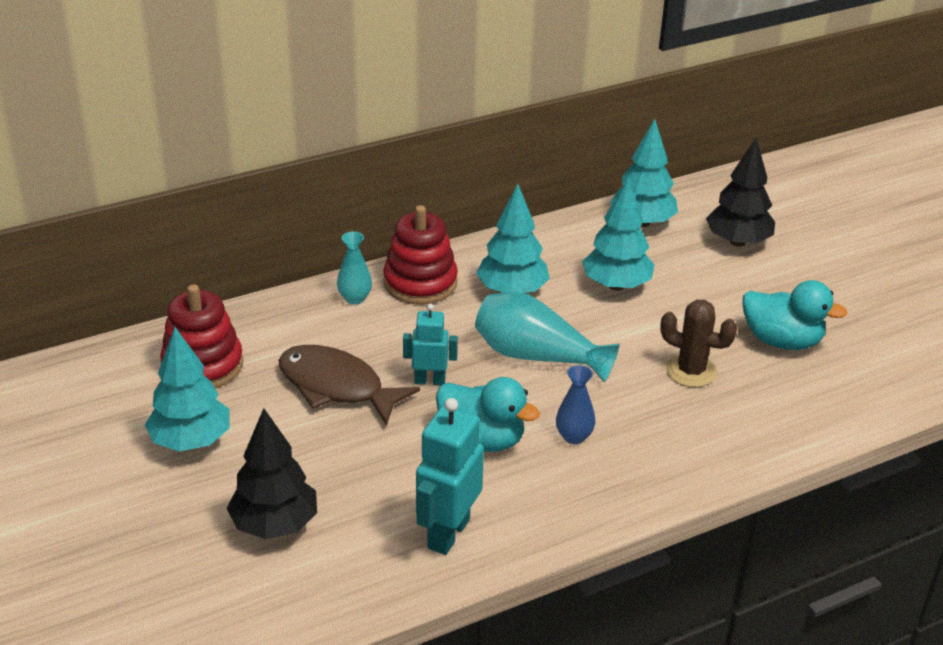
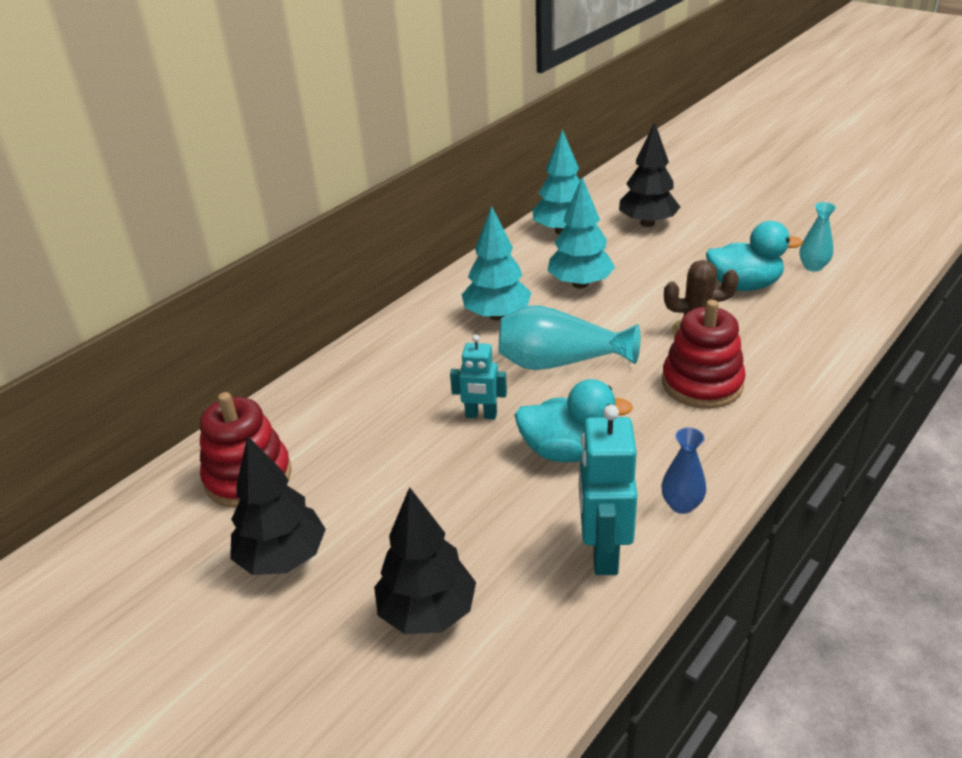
camera: 20 degrees left, 0 degrees up
(191, 441) = (282, 558): turquoise tree -> black tree
(336, 387) = (397, 451): brown fish -> none
(355, 298) = (360, 366): turquoise vase -> turquoise vase (813, 267)
(420, 283) = (411, 334): red stacking toy -> red stacking toy (702, 383)
(430, 381) = (481, 415): turquoise robot -> turquoise robot turned 150 degrees counterclockwise
(574, 436) = (645, 419): blue vase -> blue vase (681, 505)

